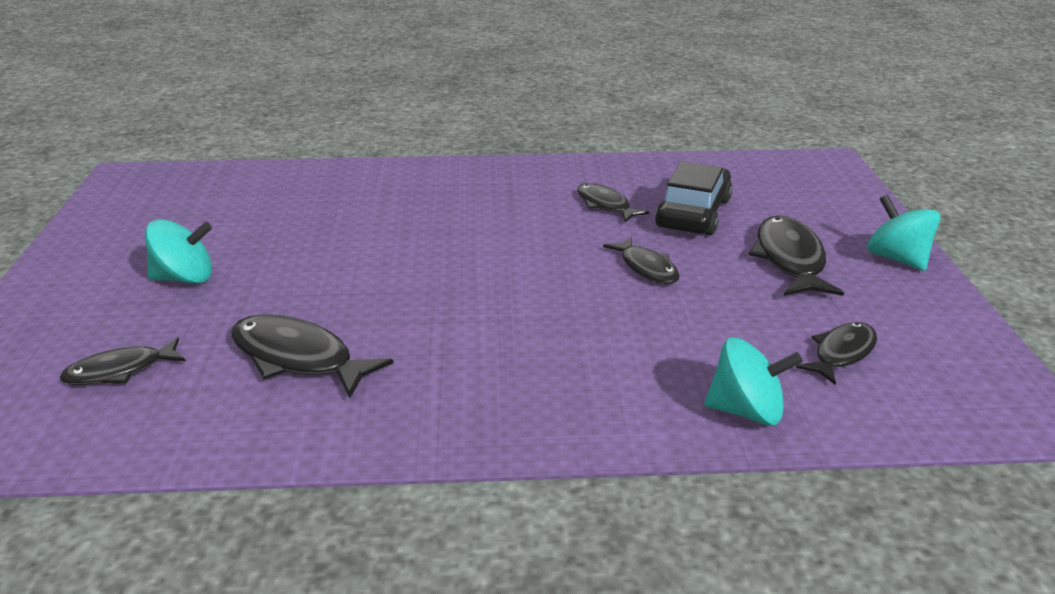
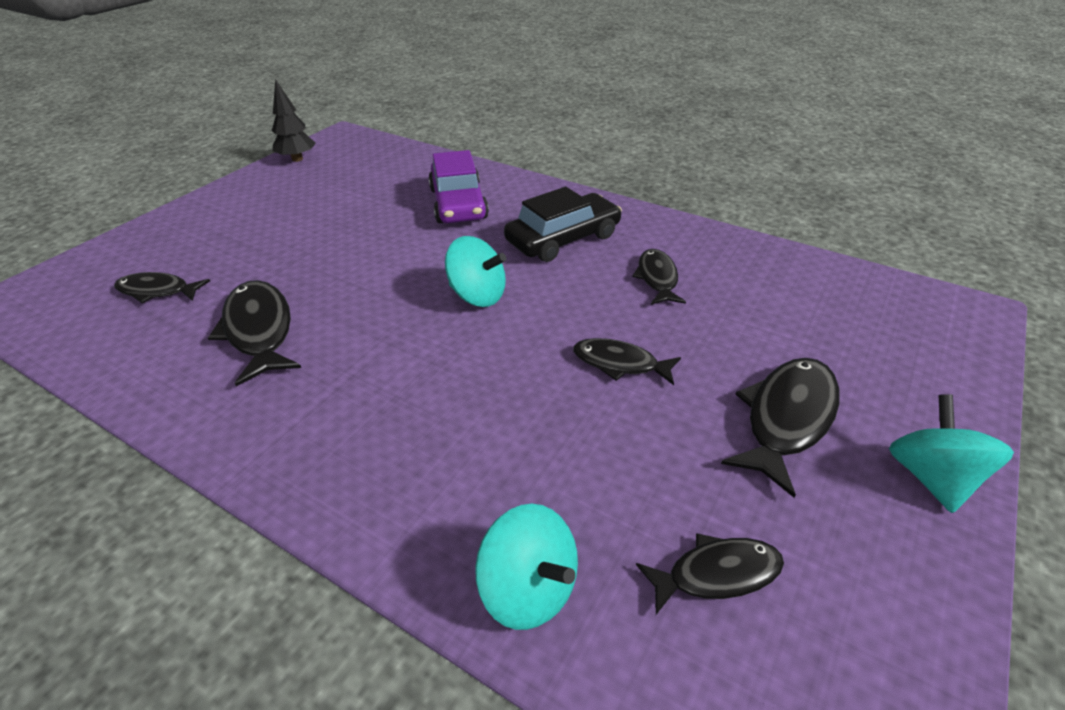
camera: 35 degrees right, 10 degrees up
(101, 211) = (297, 159): none -> black tree
(184, 278) = (278, 230): turquoise spinning top -> turquoise spinning top (477, 295)
(355, 201) = (458, 203): none -> purple car
(646, 268) = (620, 363): black fish -> black fish turned 105 degrees clockwise
(693, 213) = (736, 319): black car -> black car (563, 239)

